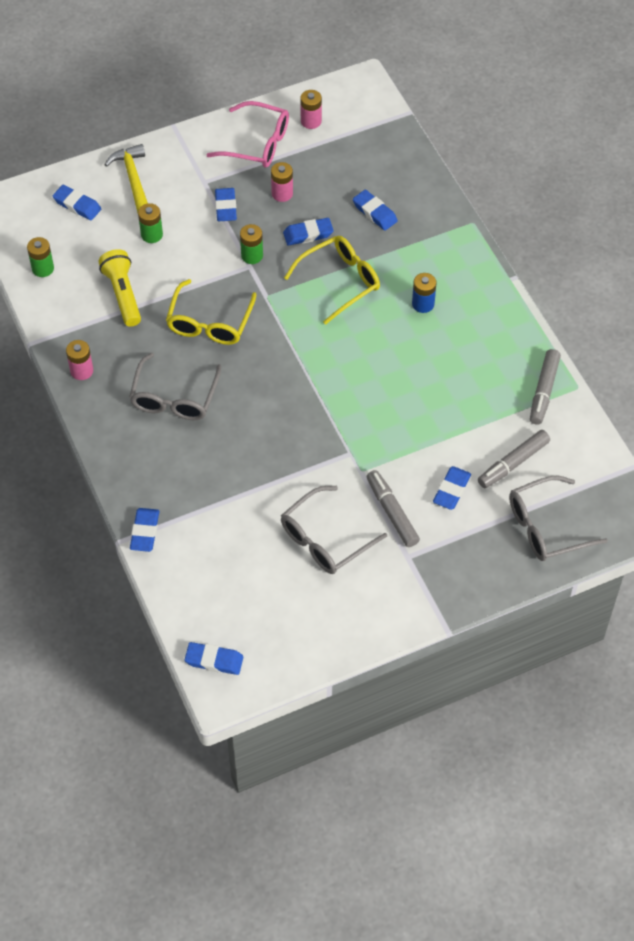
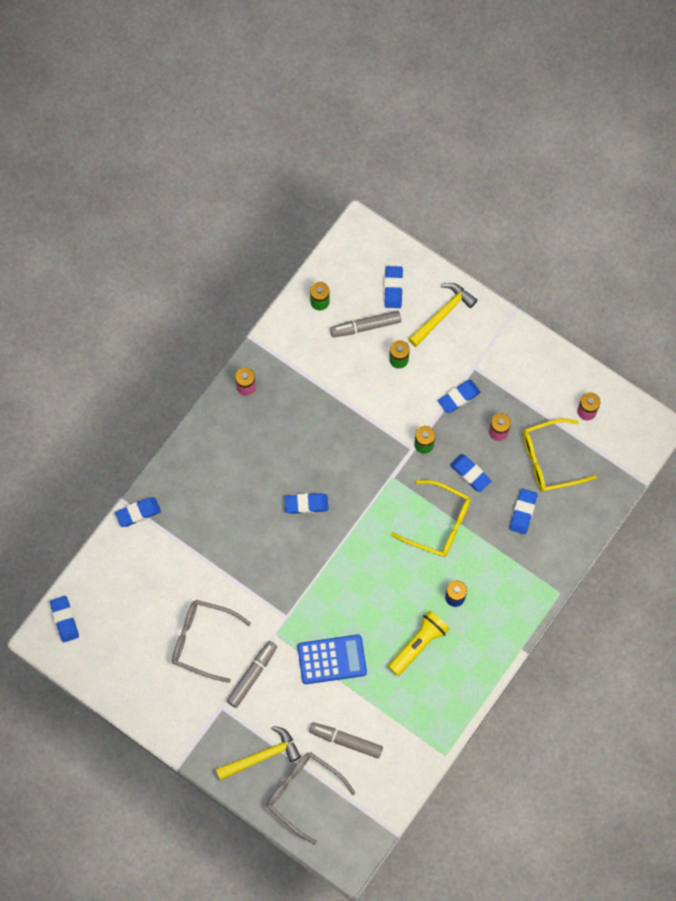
camera: 60 degrees right, 15 degrees up
(123, 294) = (331, 373): yellow flashlight -> yellow flashlight (418, 644)
(174, 397) = (261, 465): grey glasses -> none
(209, 322) = (342, 450): yellow glasses -> yellow glasses (549, 459)
(257, 143) = (537, 384): pink glasses -> none
(420, 435) = (332, 659): none -> blue calculator
(451, 490) = (296, 708): blue eraser -> blue eraser (306, 504)
(484, 545) = (262, 756): none -> yellow hammer
(544, 391) = (426, 730): grey marker -> grey marker (366, 326)

